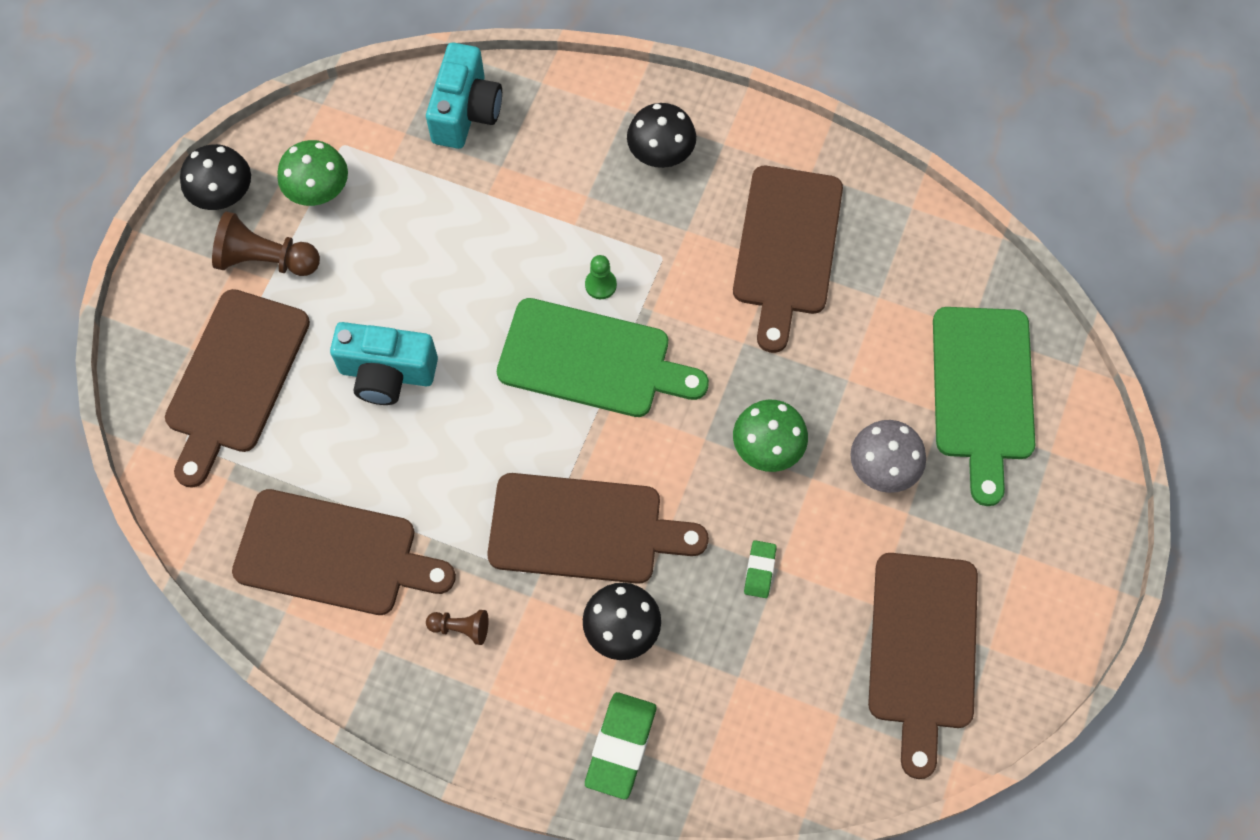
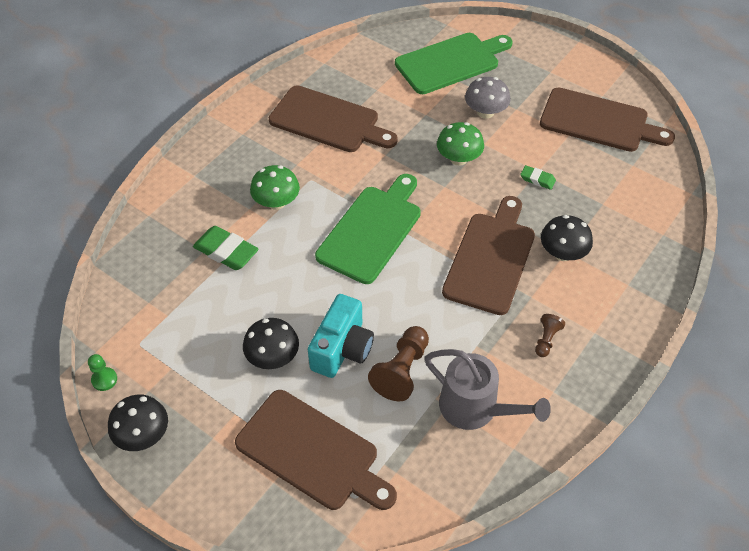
camera: 75 degrees left, 15 degrees down
(266, 260) = (216, 413): brown pawn -> brown pawn (402, 371)
(318, 190) = (170, 367): green mushroom -> green mushroom (276, 202)
(333, 554) = (475, 408): brown cutting board -> grey watering can
(466, 112) = (150, 262): turquoise camera -> none
(600, 285) = (318, 215): green pawn -> green pawn (104, 379)
(621, 746) = (640, 269): green eraser -> green eraser (226, 251)
(661, 152) = (234, 165): black mushroom -> black mushroom (273, 357)
(983, 391) = (450, 62): green cutting board -> green cutting board turned 45 degrees counterclockwise

